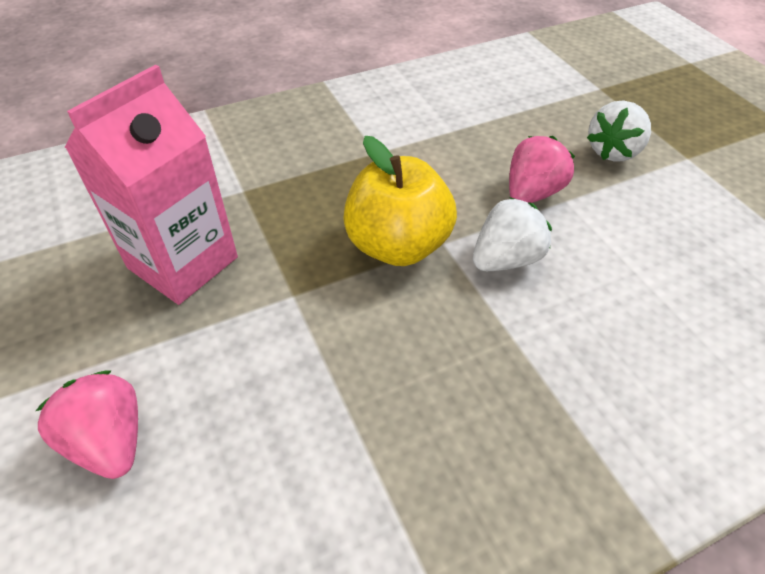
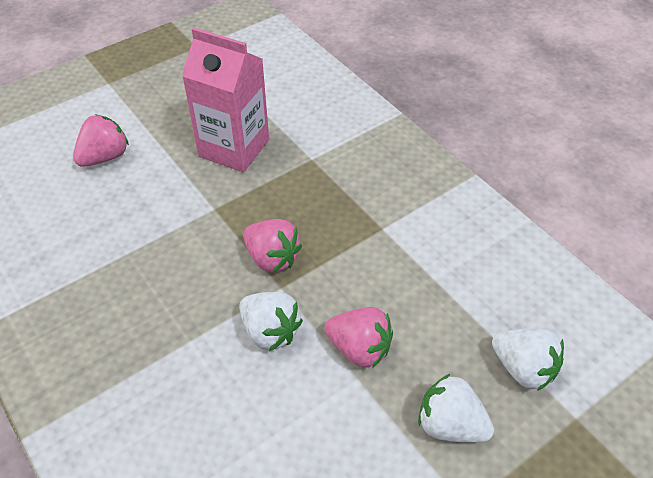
camera: 80 degrees right, 0 degrees up
(397, 245) = (272, 258): yellow apple -> pink strawberry
(555, 102) = (523, 369): none -> white strawberry

